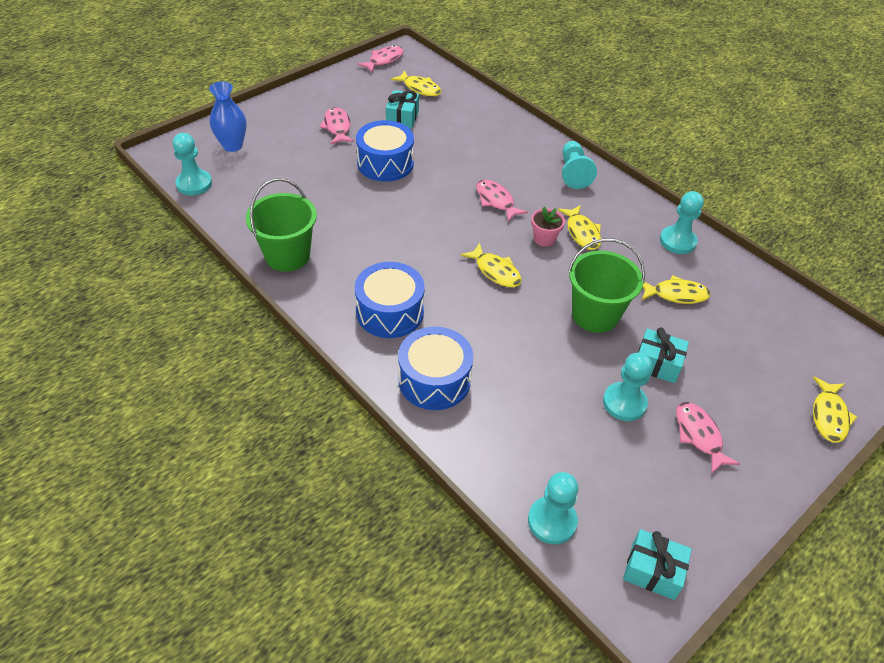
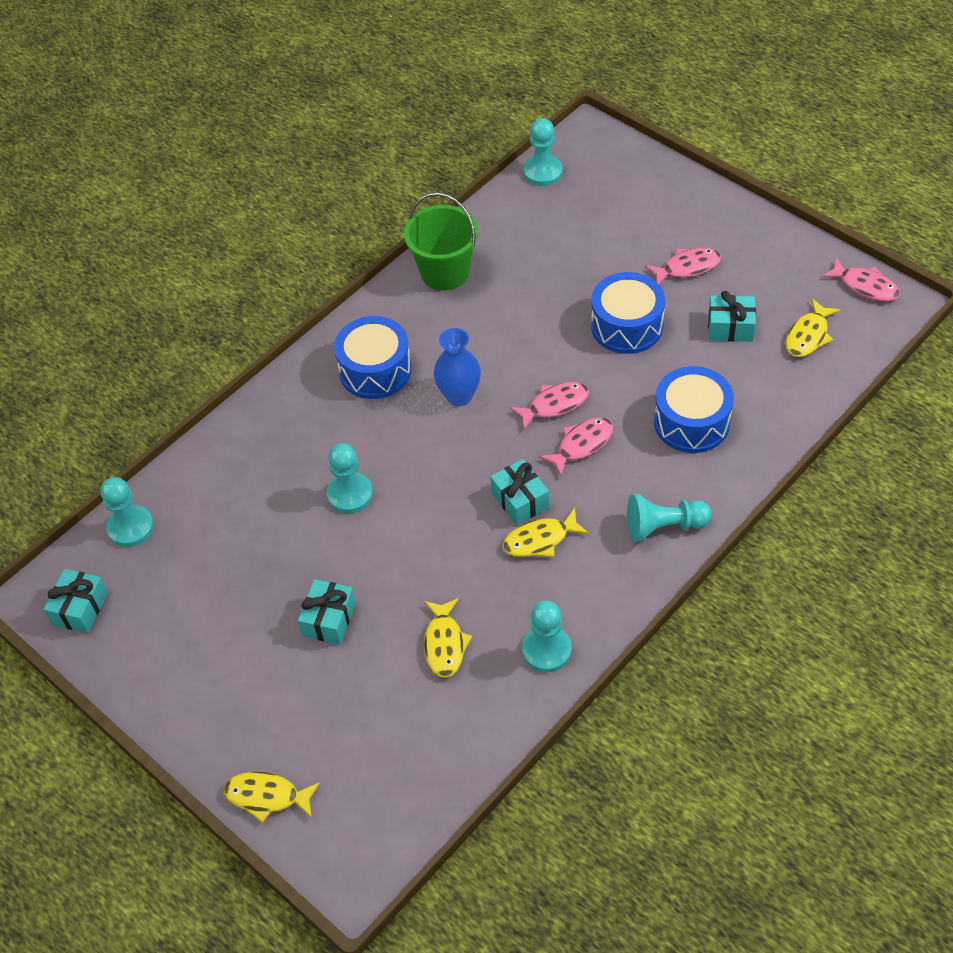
camera: 90 degrees right, 5 degrees up
(232, 145) = (620, 184): blue vase -> blue vase (459, 396)
(434, 380) = (288, 419): blue drum -> blue drum (691, 422)
(495, 271) = (453, 456): yellow fish -> none
(544, 239) = (520, 500): pink flower pot -> turquoise gift
(595, 315) = (397, 557): green bucket -> none
(624, 403) = (271, 586): turquoise pawn -> turquoise pawn (350, 494)
(699, 435) = (232, 656): pink fish -> pink fish (554, 405)

